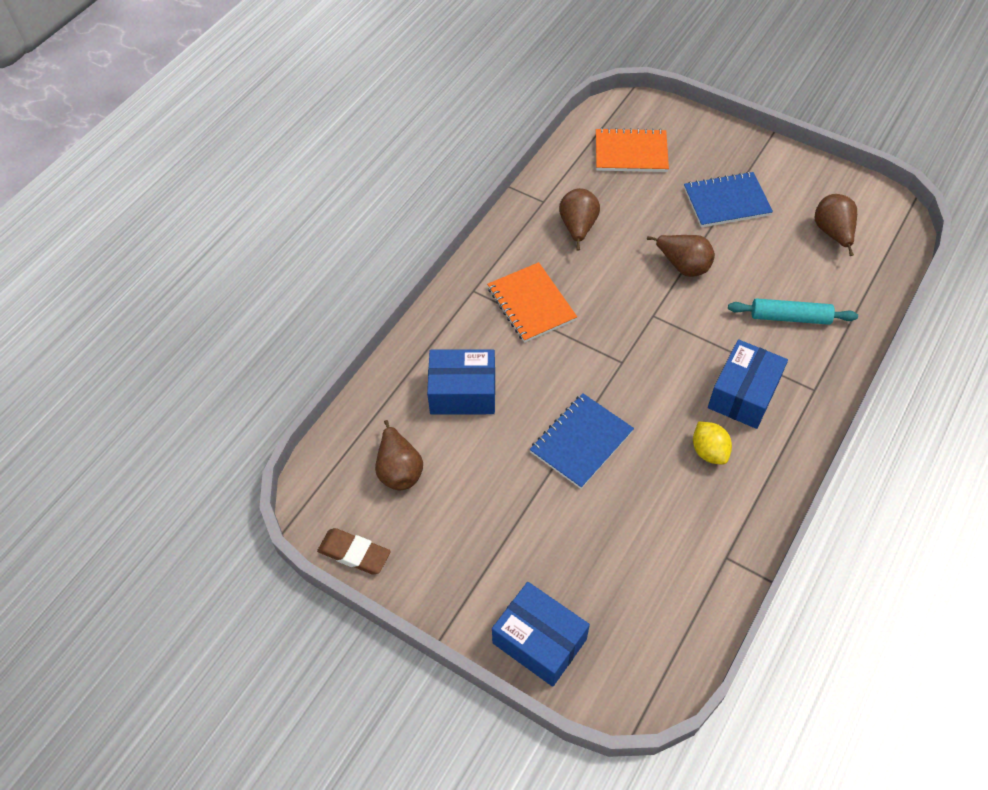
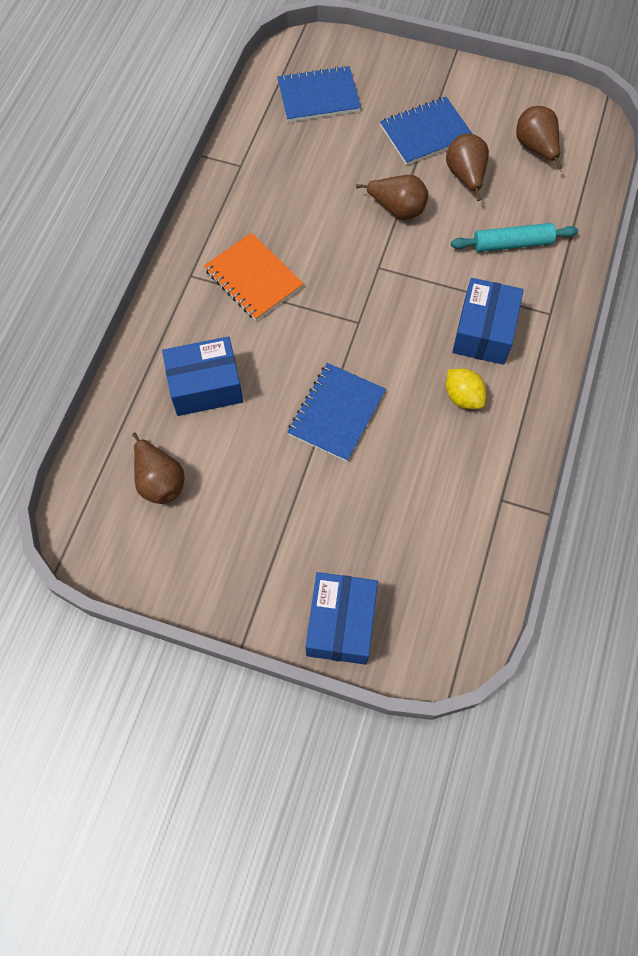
camera: 15 degrees left, 10 degrees up
(354, 553) = (135, 577): brown eraser -> none
(539, 641) = (341, 623): blue box -> blue box turned 75 degrees clockwise
(578, 227) = (282, 187): brown pear -> brown pear (465, 176)
(631, 152) = (318, 96): orange notebook -> blue notebook

